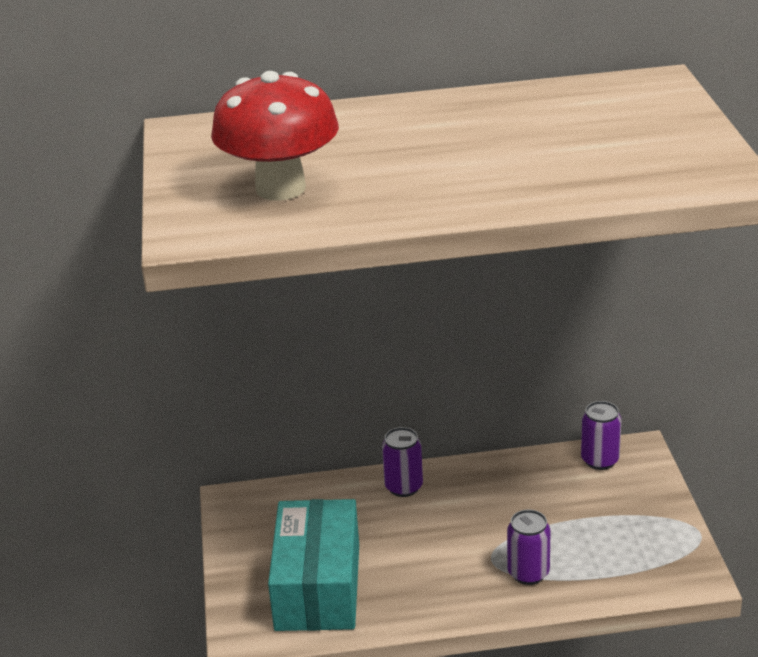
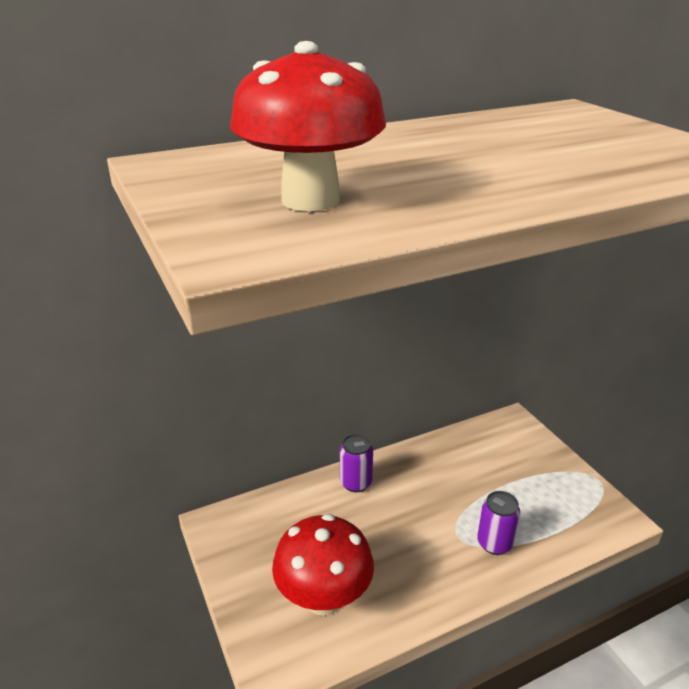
camera: 20 degrees left, 0 degrees up
(318, 587) = (324, 598): turquoise box -> red mushroom
(600, 460) = (492, 433): purple can -> none

